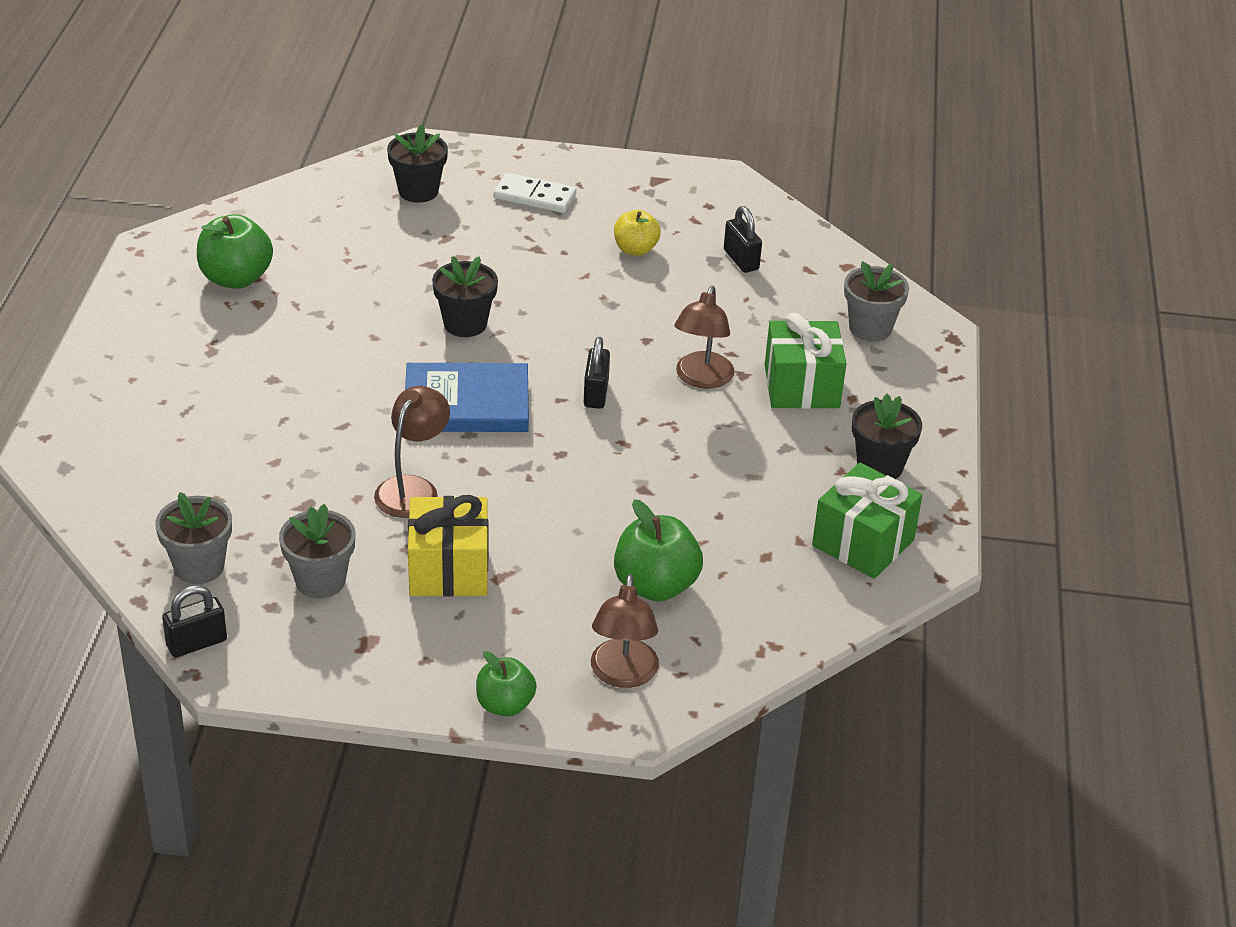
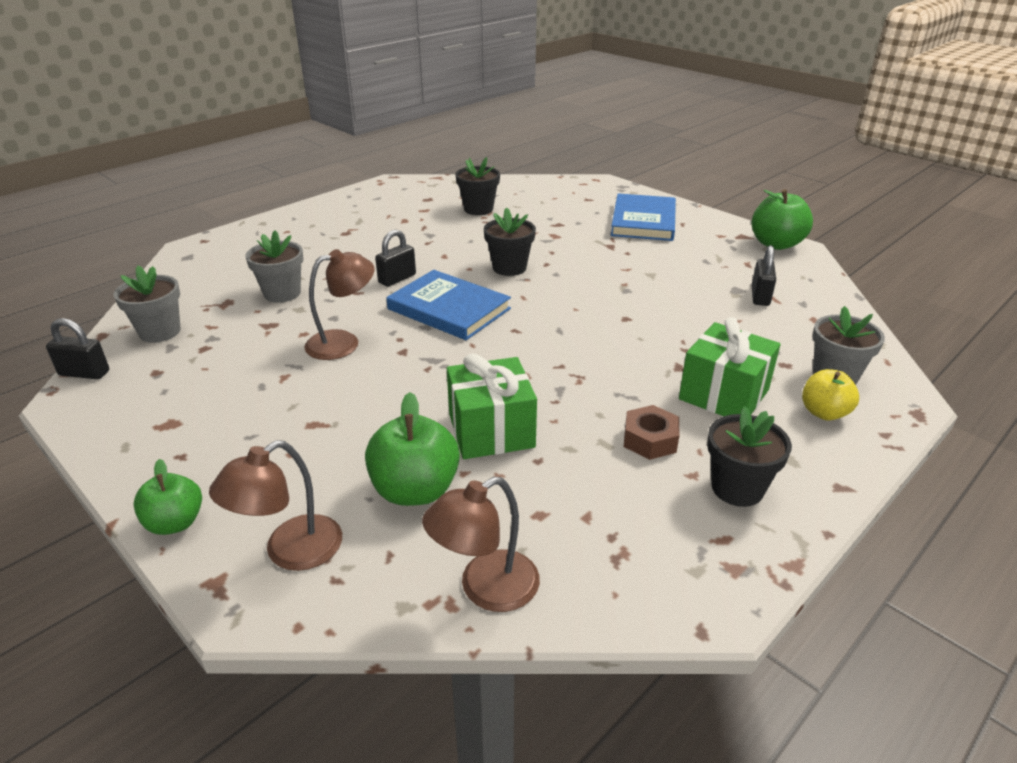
camera: 40 degrees right, 5 degrees down
(236, 278) = (410, 207): green apple -> green apple (776, 244)
(320, 581) = (206, 371): grey flower pot -> grey flower pot (282, 293)
(418, 191) = (571, 199): black flower pot -> black flower pot (478, 209)
(449, 569) = (289, 402): yellow gift -> none
(535, 196) = (643, 221): white domino -> blue book
(596, 393) = (545, 336): black padlock -> black padlock (397, 279)
(635, 249) = (681, 266): yellow apple -> yellow apple (824, 413)
(701, 379) = (640, 357): brown lamp -> brown lamp (486, 589)
(784, 456) = (650, 440): none -> brown nut
(863, 543) = (649, 550): green gift -> green gift (491, 430)

